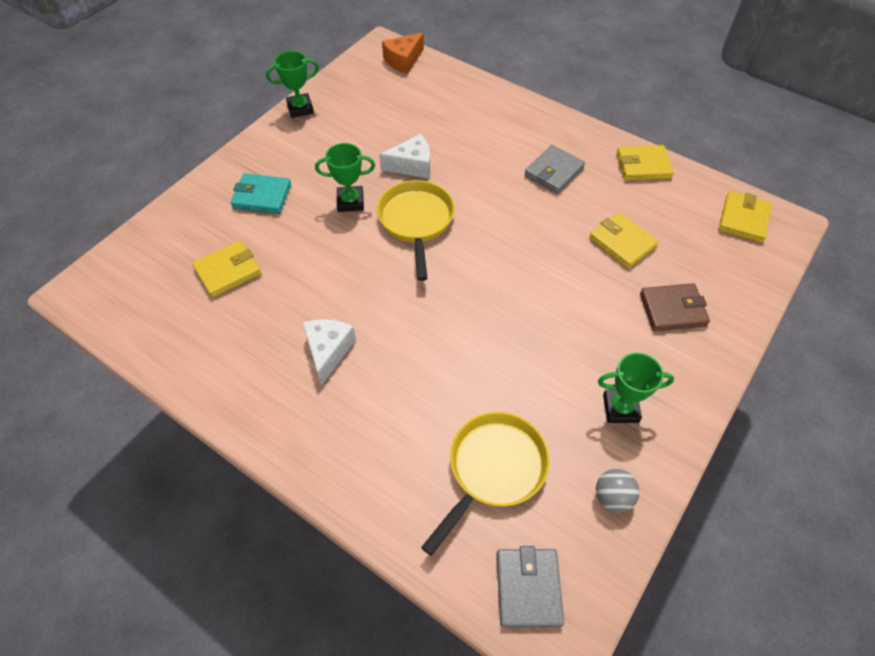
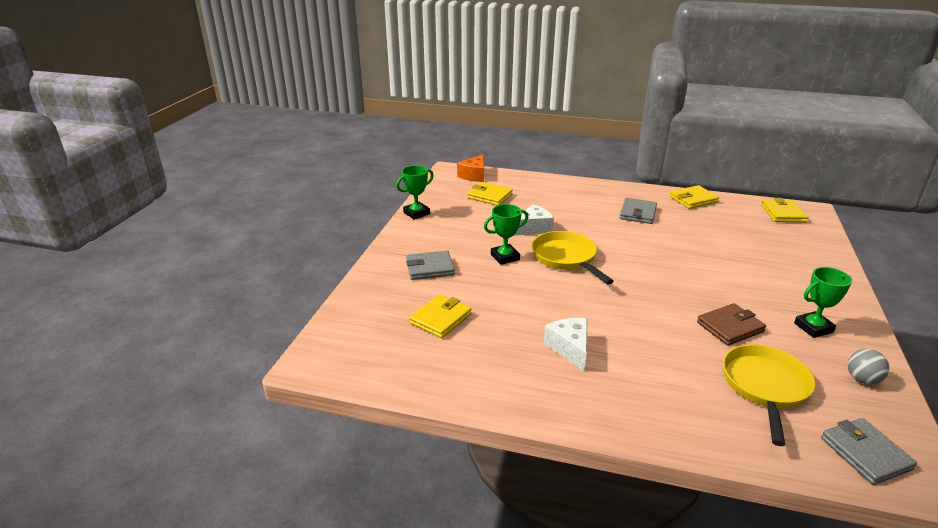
camera: 20 degrees left, 25 degrees down
(262, 196) = (430, 268): turquoise wallet -> grey wallet
(622, 243) = (720, 240): yellow wallet -> yellow wallet (489, 196)
(672, 310) = (789, 267): brown wallet -> brown wallet (730, 327)

